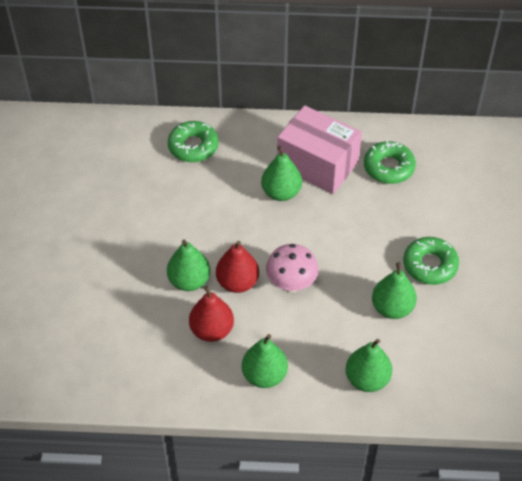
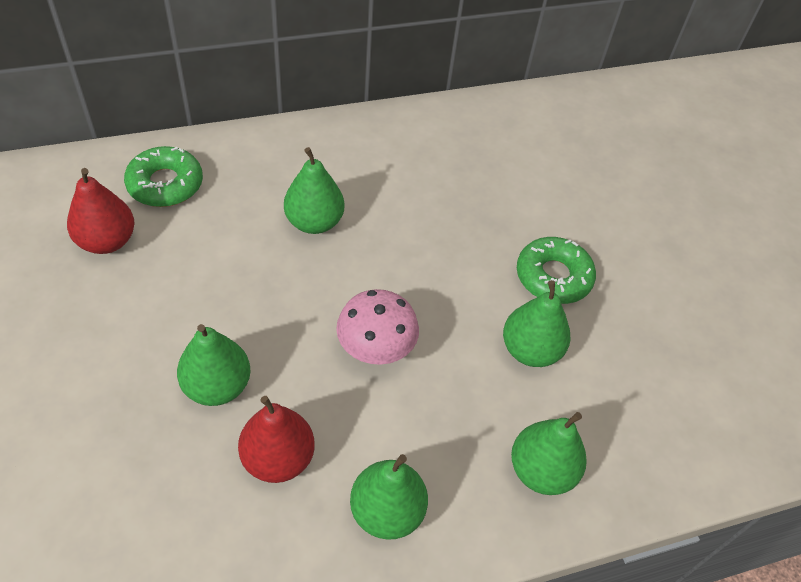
camera: 25 degrees left, 0 degrees up
(237, 282) = (294, 369): red pear -> red pear (107, 241)
(317, 164) = (351, 174): pink box -> none
(389, 167) = (446, 160): green donut -> none

